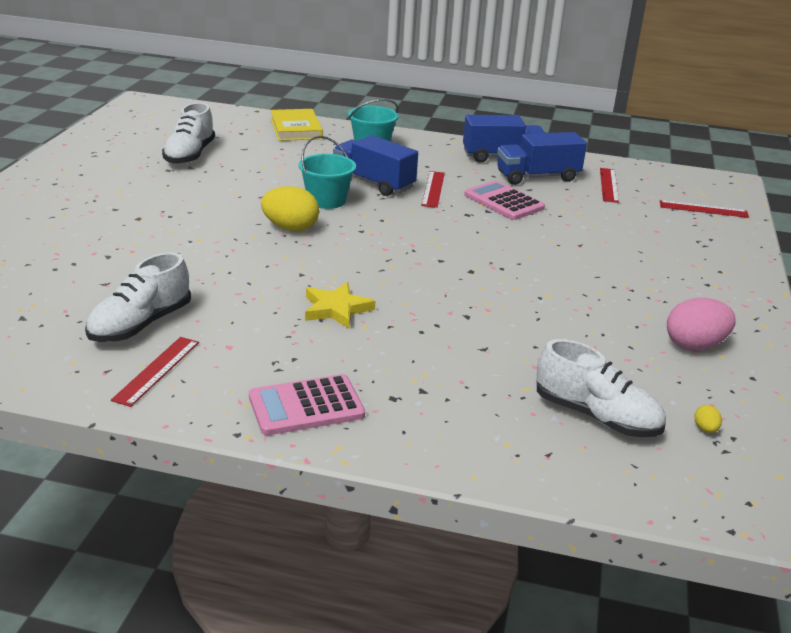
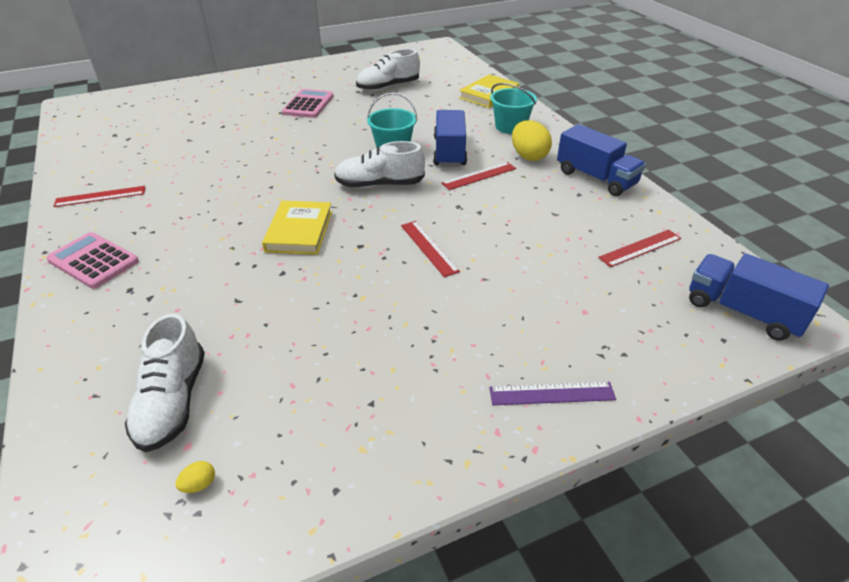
camera: 55 degrees right, 10 degrees up
(140, 325) = (149, 169): white shoe -> white shoe (379, 185)
(290, 228) = (332, 156): yellow egg -> yellow egg (528, 156)
(336, 309) = (235, 218): yellow star -> none
(409, 287) = (299, 231): none -> yellow book
(503, 202) = (508, 212): pink calculator -> pink calculator (308, 104)
(537, 177) = (587, 208): blue truck -> blue truck (742, 312)
(694, 345) = (362, 422): pink egg -> none
(703, 209) = (691, 324): red ruler -> red ruler (429, 247)
(726, 274) = (551, 393): none -> purple ruler

